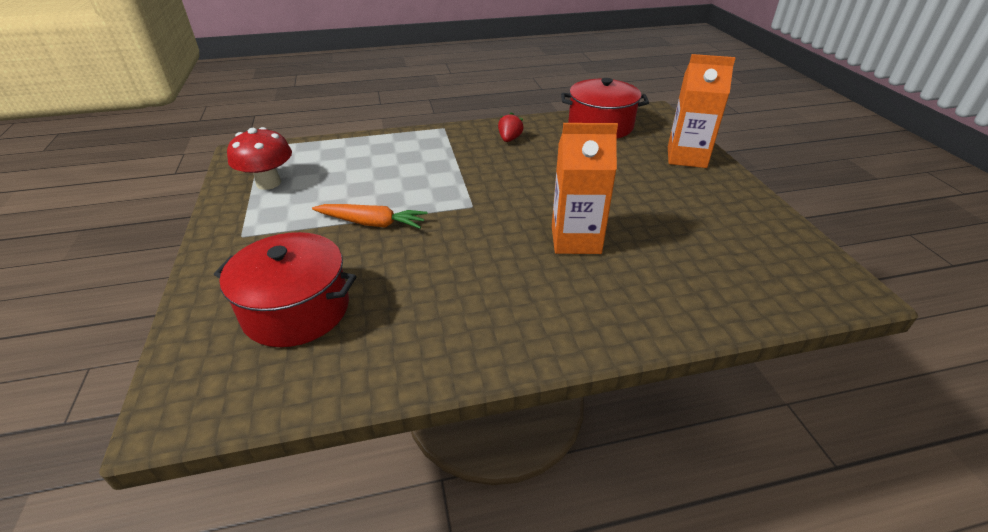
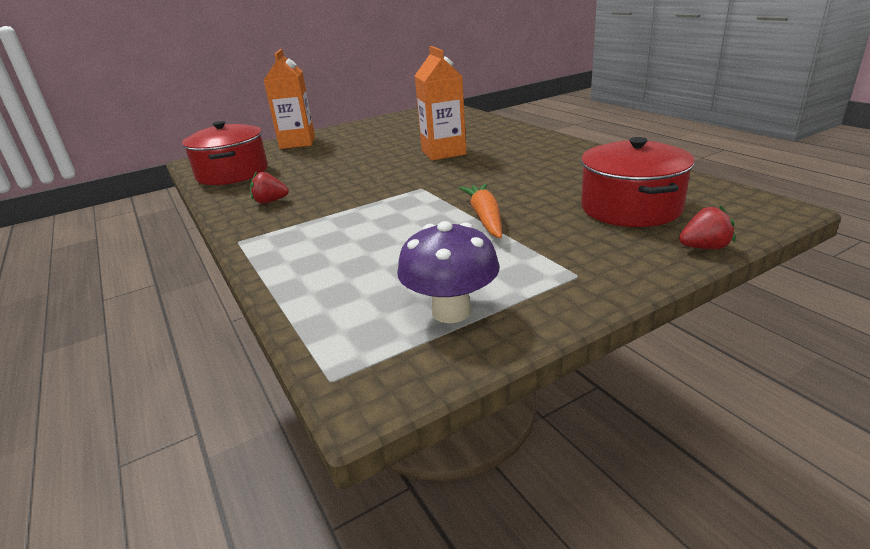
camera: 105 degrees left, 10 degrees down
(189, 313) = (704, 247): none -> red strawberry
(268, 183) = (451, 311): red mushroom -> purple mushroom

